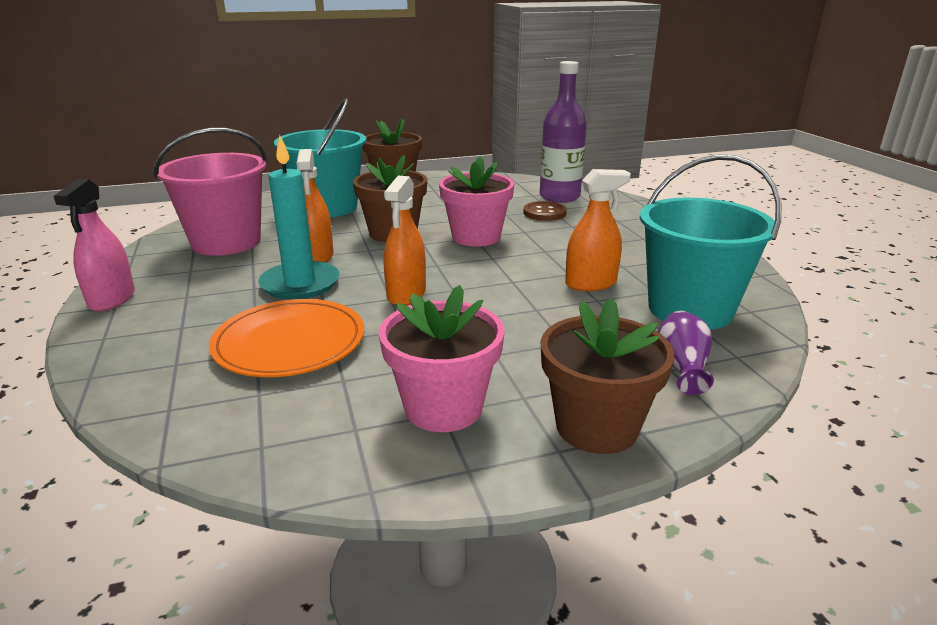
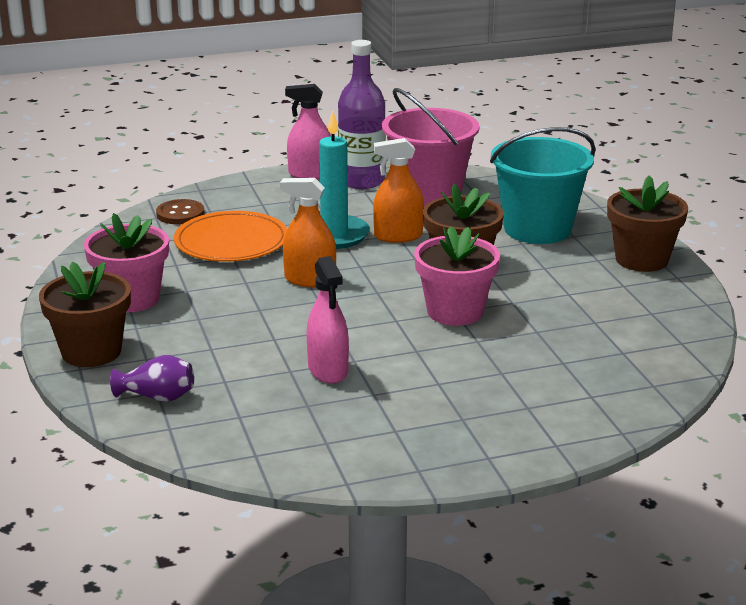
camera: 90 degrees right, 0 degrees up
(544, 213) = (547, 357): brown button -> brown button (180, 214)
(559, 197) = (619, 372): purple bottle -> purple bottle (361, 181)
(590, 283) = (328, 370): orange spray bottle -> pink spray bottle
(690, 309) = (263, 419): turquoise bucket -> none

